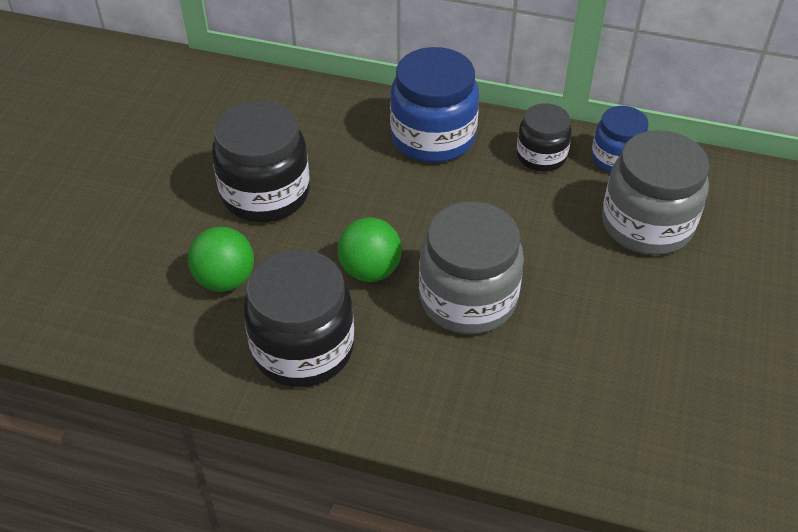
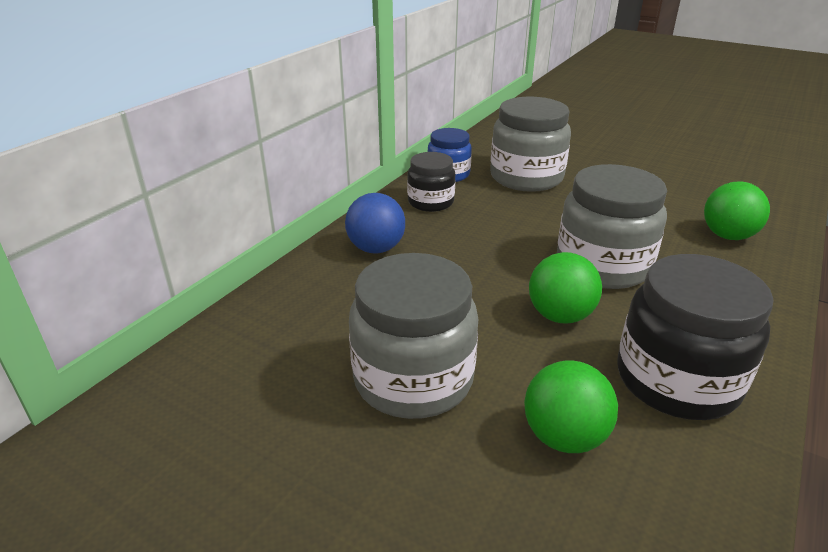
camera: 75 degrees left, 15 degrees down
(265, 194) = (413, 379): black jar -> grey jar
(433, 137) = (376, 249): blue jar -> blue ball
(585, 416) = (727, 236): none -> green ball

